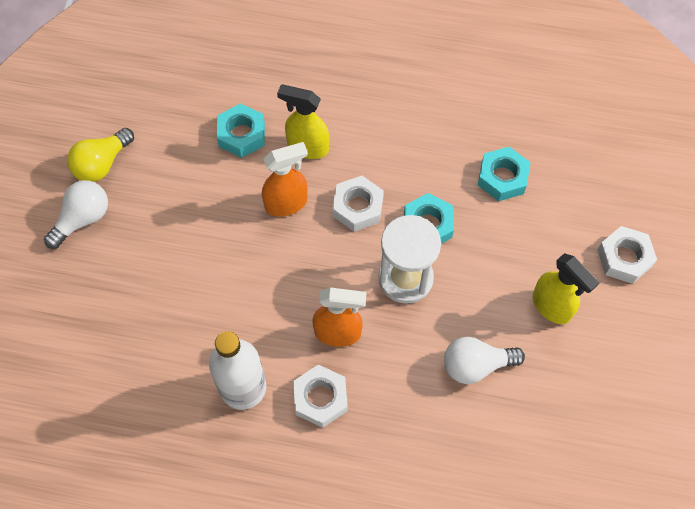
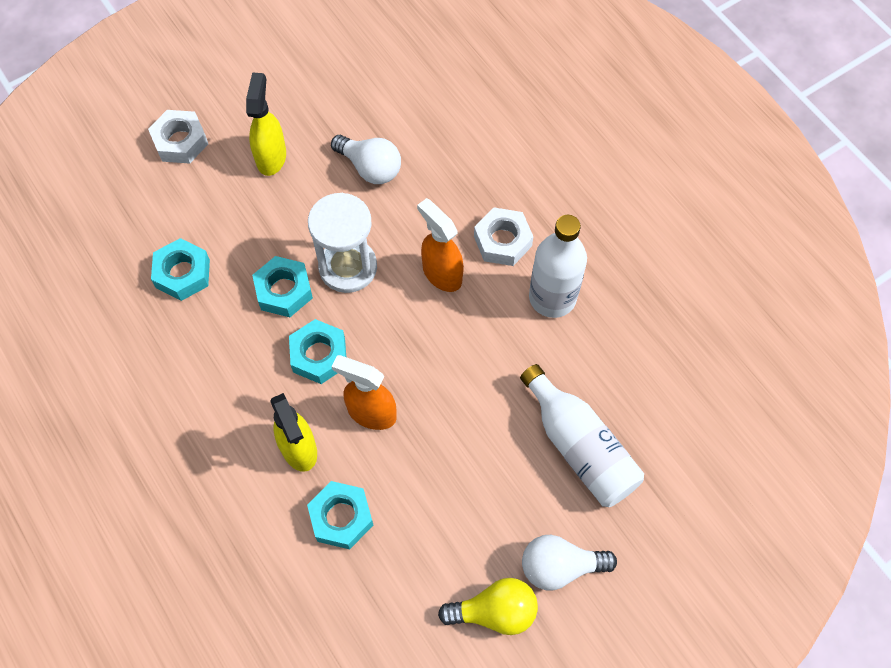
camera: 135 degrees left, 0 degrees up
(131, 299) = (579, 447): none -> white bottle
(357, 207) = (319, 355): white nut -> turquoise nut

